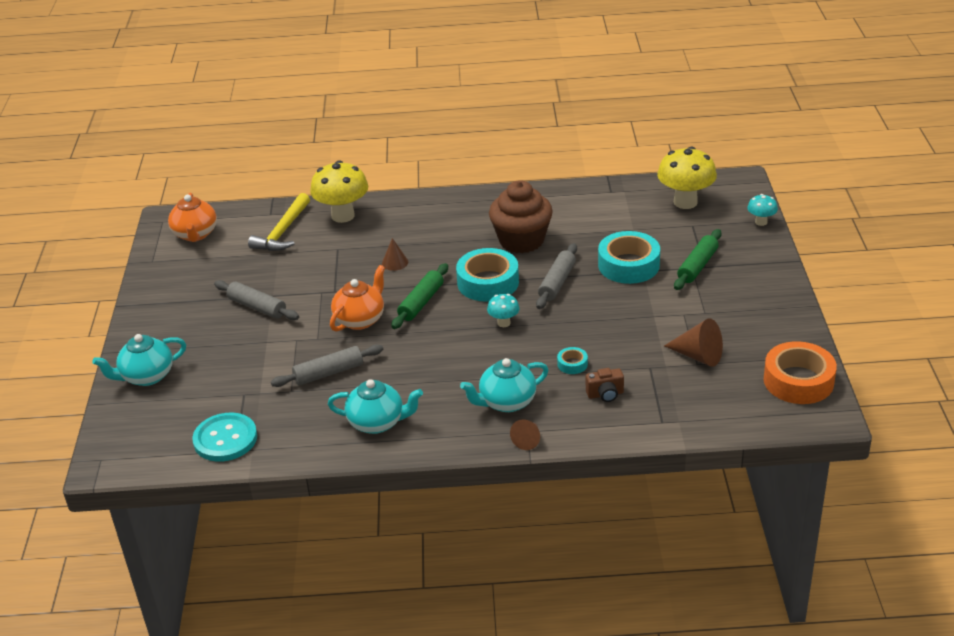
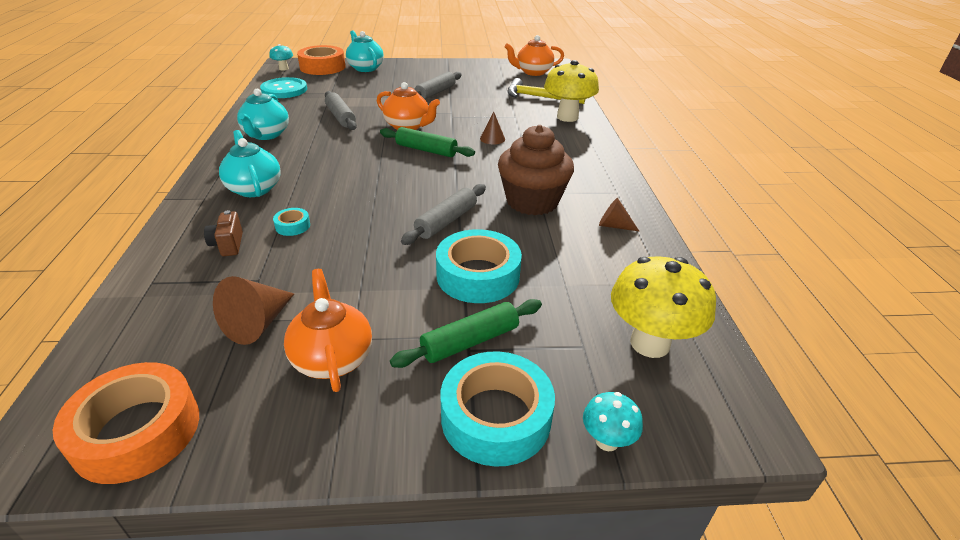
camera: 85 degrees right, 0 degrees up
(132, 419) = (322, 67): none -> orange tape
(488, 282) = (453, 181): turquoise tape -> turquoise tape (496, 417)
(504, 323) = (381, 189): turquoise mushroom -> turquoise mushroom (283, 69)
(528, 440) = (190, 198): brown cone -> brown cone (613, 226)
(557, 282) = (446, 221): grey rolling pin -> grey rolling pin turned 75 degrees counterclockwise
(697, 266) = (470, 342): green rolling pin -> green rolling pin turned 60 degrees counterclockwise
(723, 318) = (332, 358): none -> orange teapot

